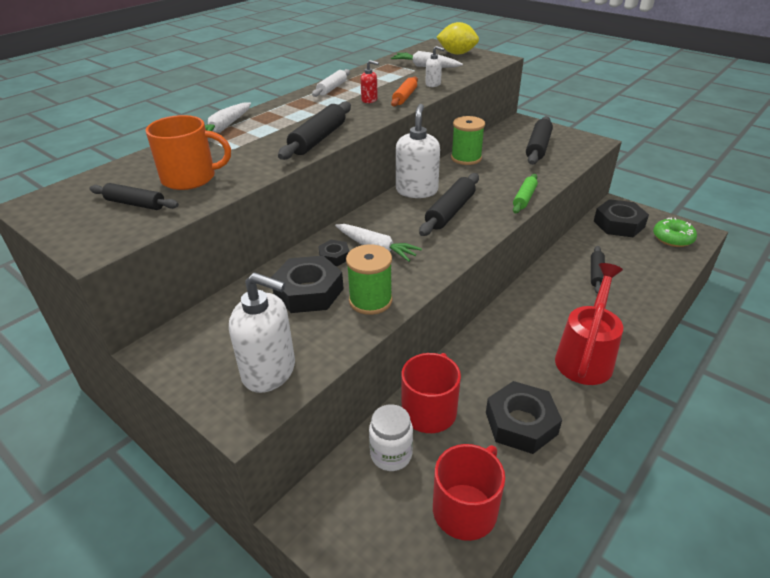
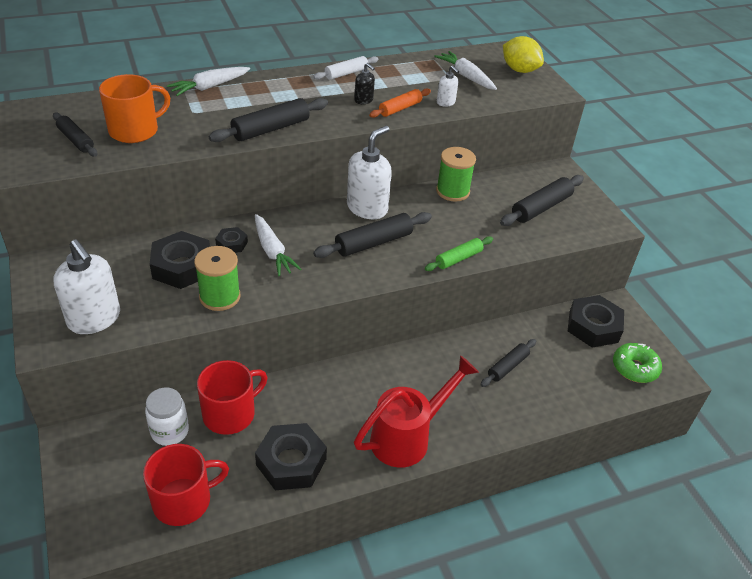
camera: 25 degrees right, 5 degrees up
(190, 178) = (135, 130): orange mug -> orange mug turned 60 degrees counterclockwise
(369, 100) = (364, 100): red soap dispenser -> black soap dispenser

